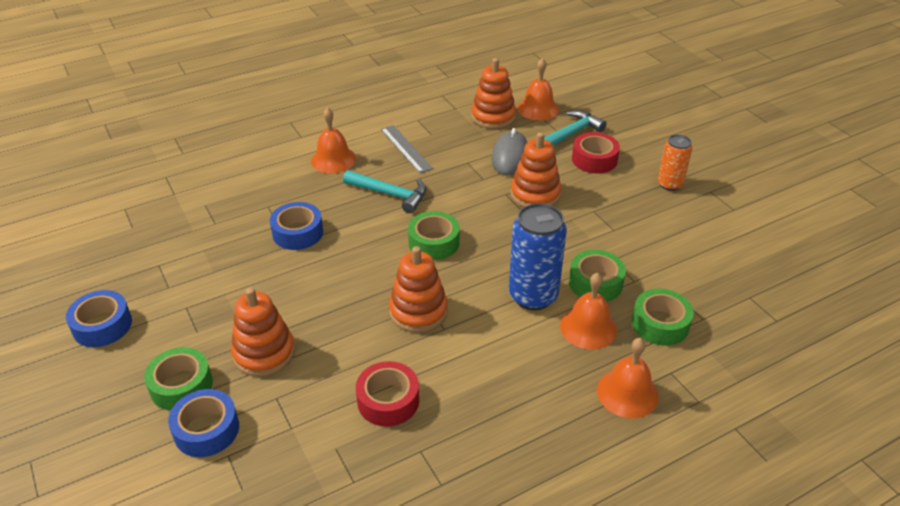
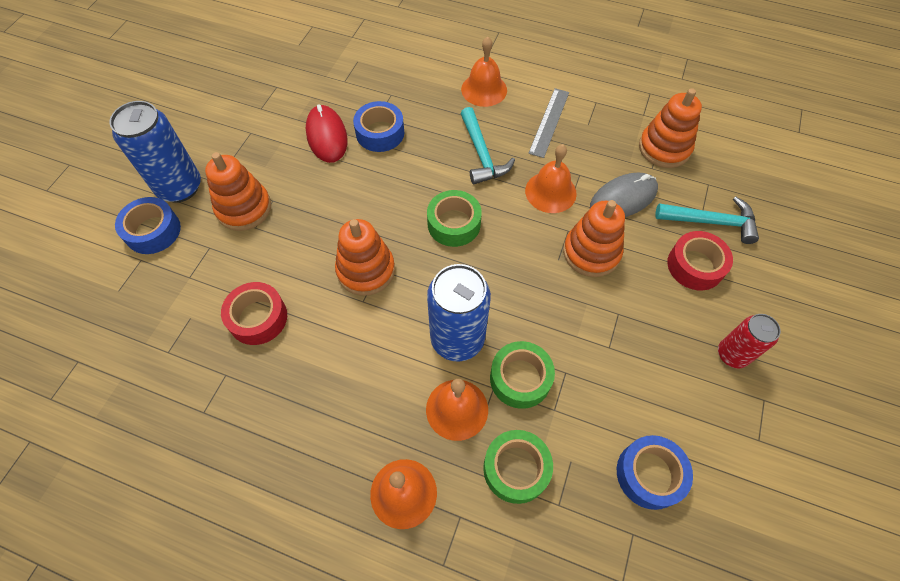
camera: 50 degrees right, 20 degrees up
(102, 325) = (198, 105): blue tape -> blue tape (649, 474)
(181, 386) = (180, 187): green tape -> blue can
(258, 263) = (327, 136): none -> red mouse
(538, 108) = (718, 171): orange bell -> orange bell (550, 192)
(670, 184) = (732, 354): orange can -> red can

